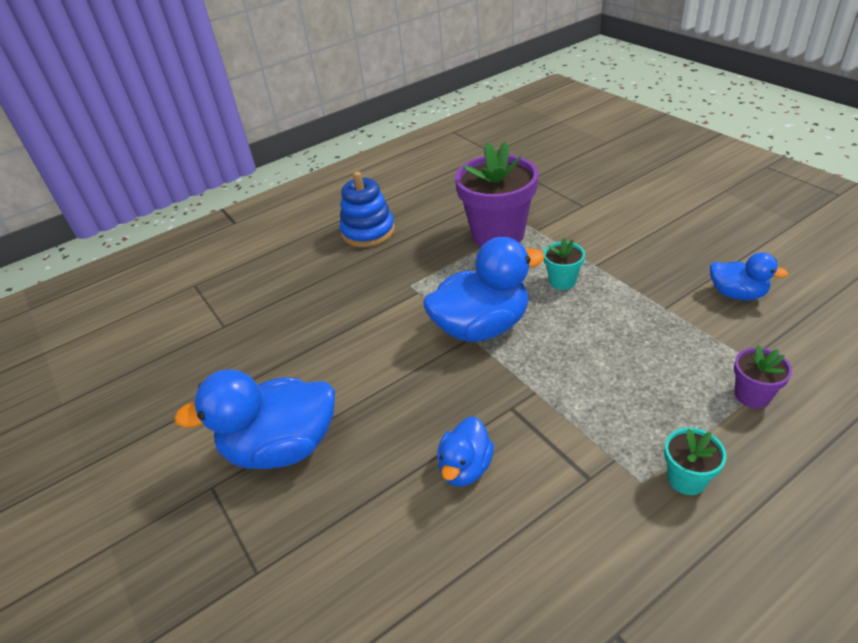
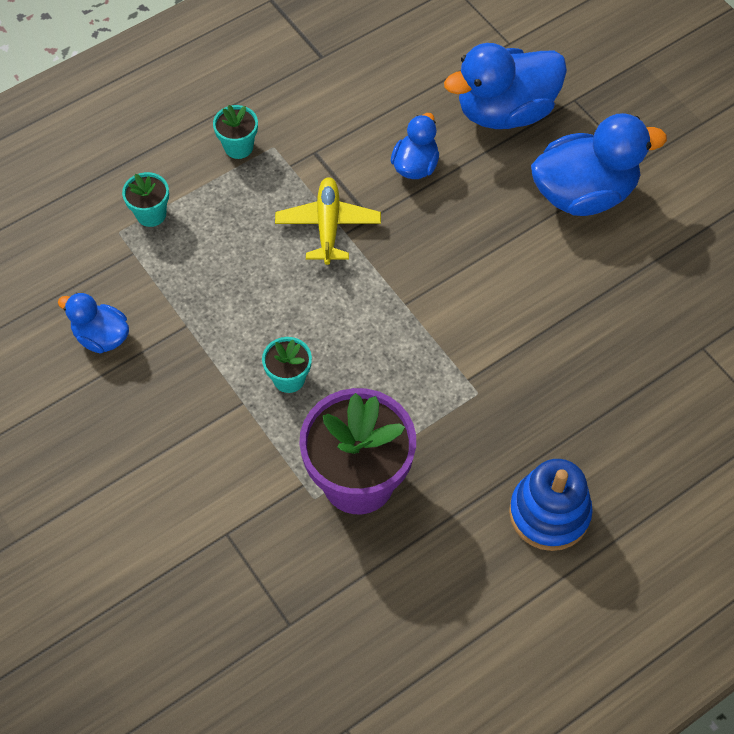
camera: 175 degrees right, 20 degrees up
(481, 327) = (392, 316): blue duck -> blue duck (505, 111)
(554, 397) = (328, 226): none -> yellow plane
(752, 395) = (151, 214): purple flower pot -> turquoise flower pot

